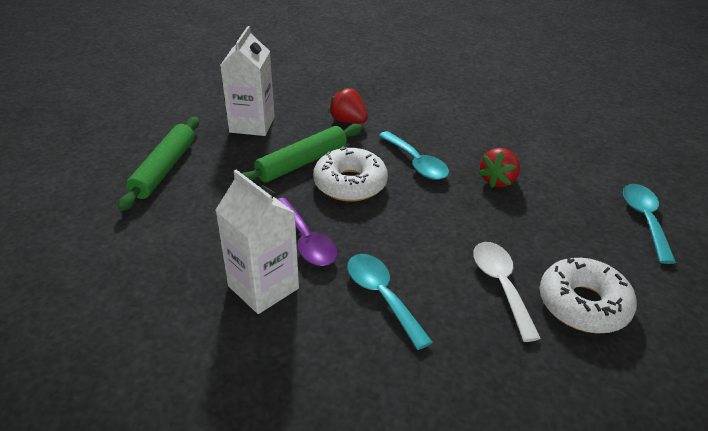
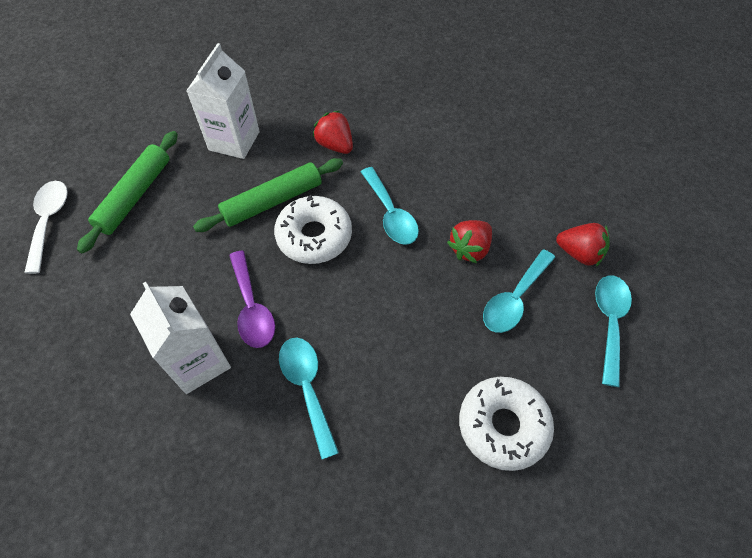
camera: 10 degrees right, 20 degrees up
(501, 286) = (428, 391): white spoon -> white spoon (49, 222)
(553, 211) = (514, 299): none -> turquoise spoon
(596, 175) = (579, 253): none -> red strawberry

